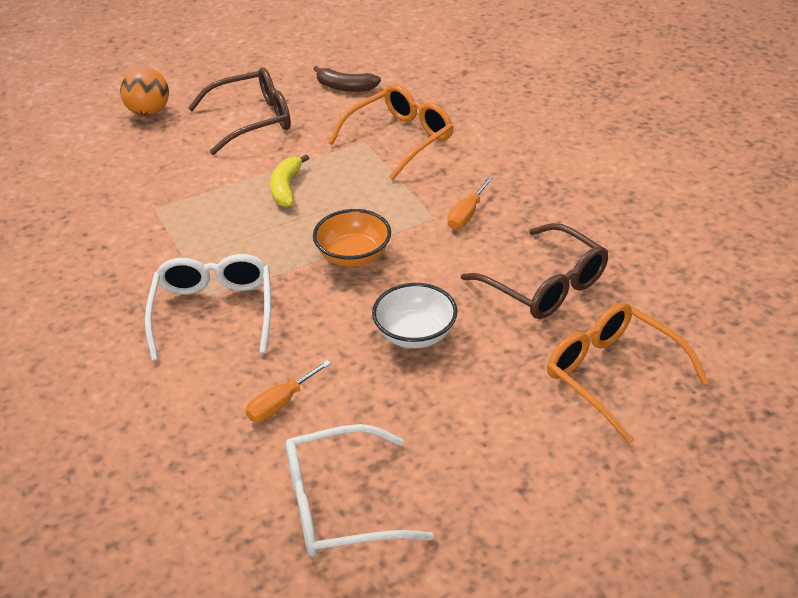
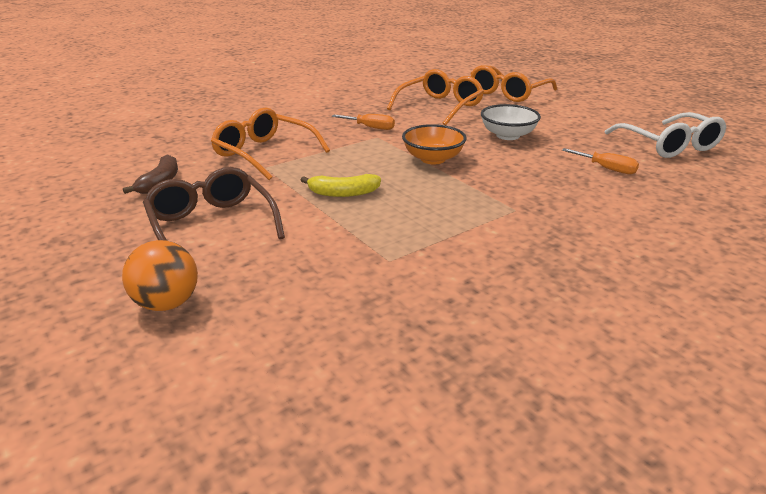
camera: 100 degrees left, 10 degrees down
(213, 312) = (531, 204): white glasses -> none
(545, 285) = (440, 107): brown glasses -> orange glasses

